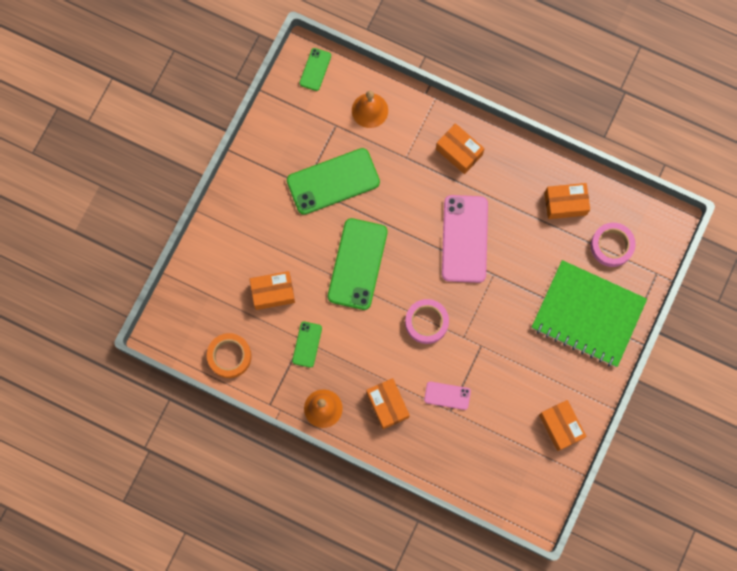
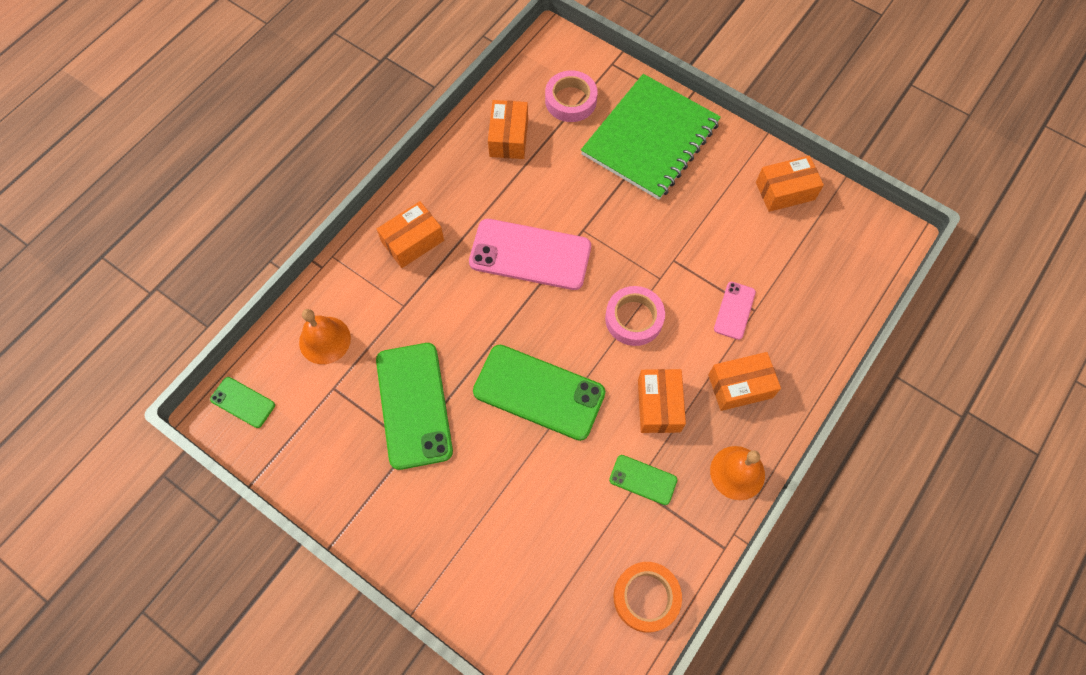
camera: 80 degrees left, 10 degrees down
(273, 292) = (560, 516): orange box -> orange box (659, 405)

